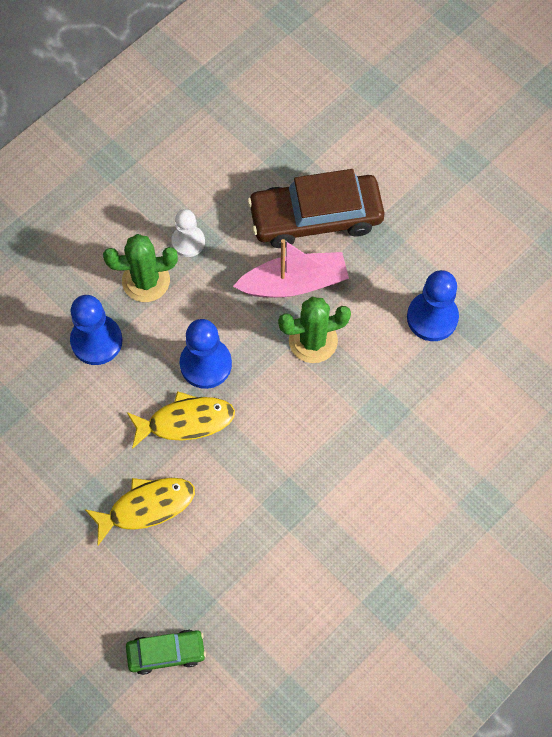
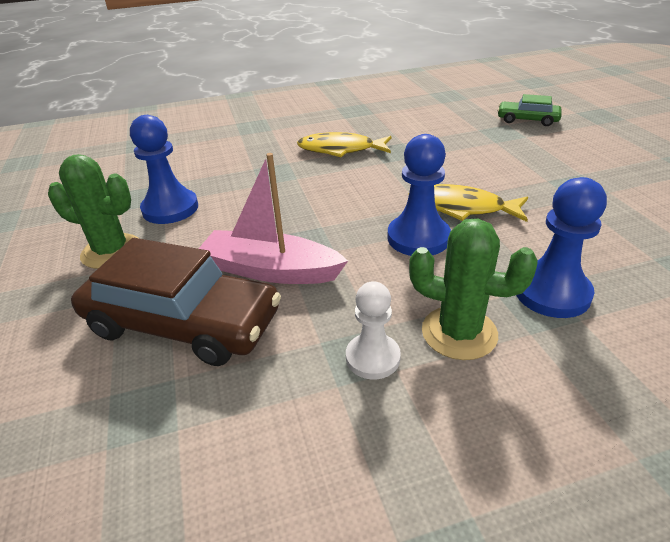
camera: 150 degrees left, 30 degrees down
(146, 507) = (522, 173): yellow fish -> yellow fish (340, 150)
(313, 341) = (293, 224): green cactus -> green cactus (111, 251)

